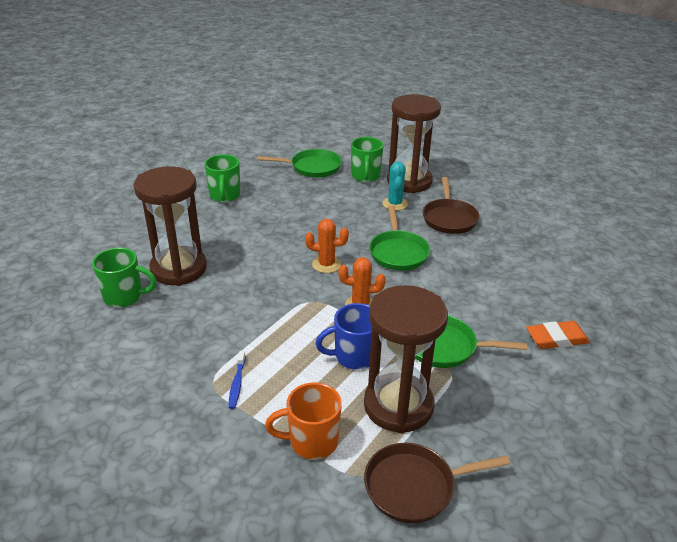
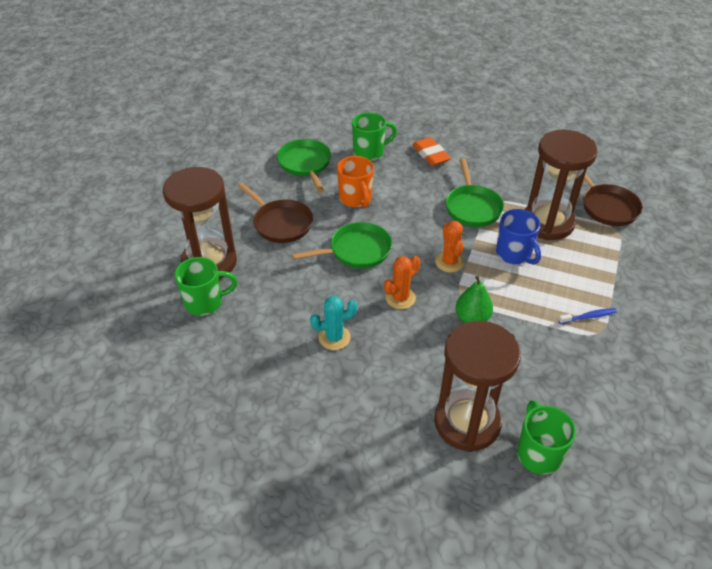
camera: 105 degrees left, 10 degrees up
(225, 196) = (294, 435): green mug -> green mug (369, 152)
(280, 300) = (472, 318): none -> green pear
(311, 441) = (609, 259): orange mug -> orange mug (355, 199)
(312, 167) = (191, 360): green pan -> green pan (305, 164)
(326, 264) = (400, 298): orange cactus -> orange cactus turned 60 degrees clockwise
(395, 204) = (264, 267): turquoise cactus -> turquoise cactus (334, 338)
(449, 218) = (280, 223): brown pan -> brown pan turned 60 degrees clockwise

